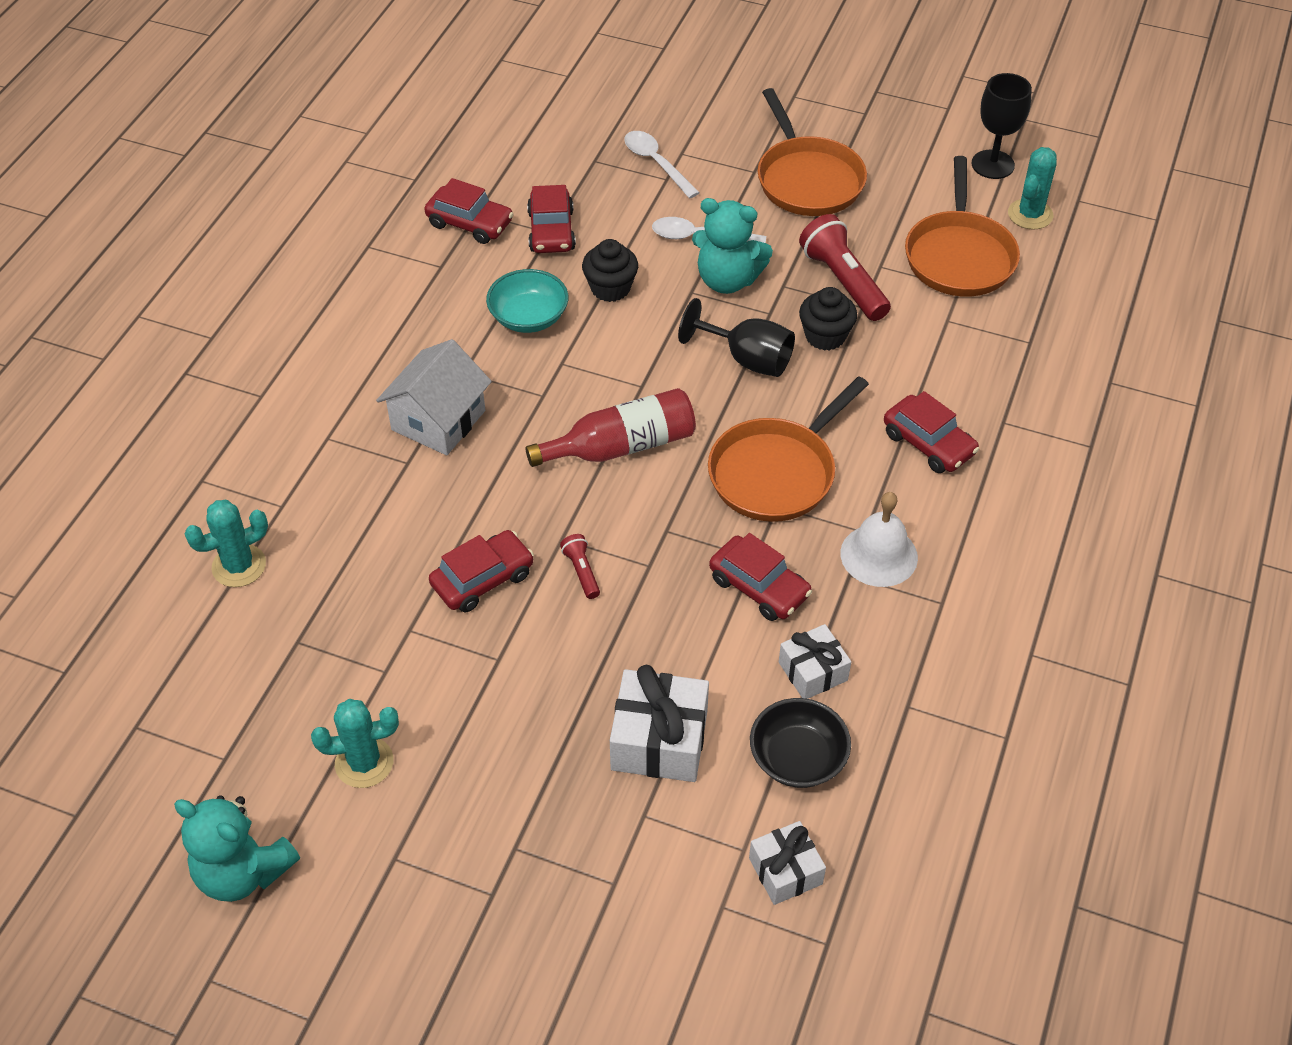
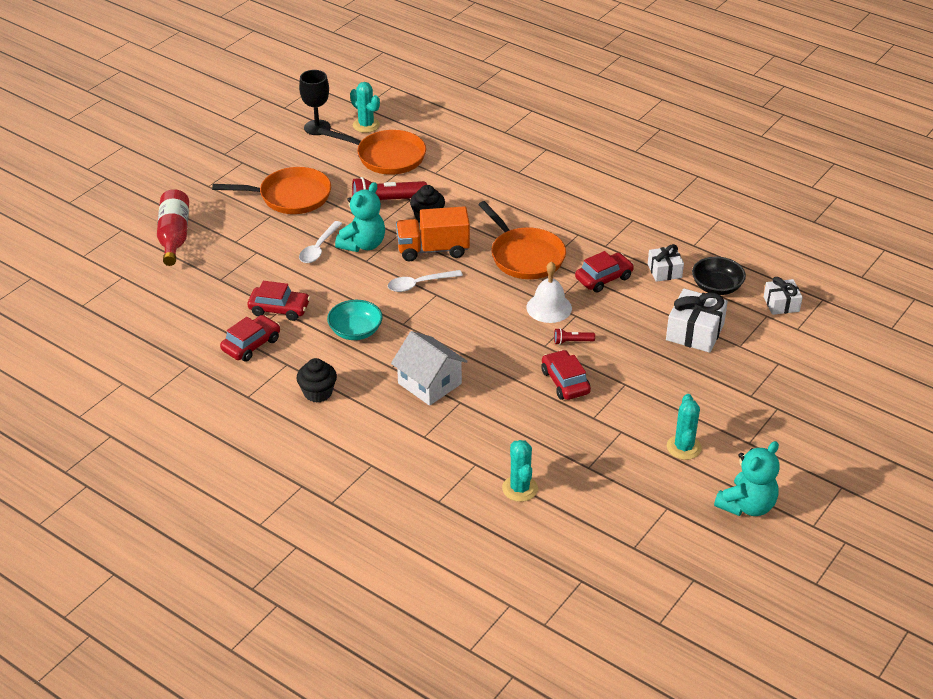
camera: 75 degrees left, 10 degrees down
(610, 288) = (346, 292): black cupcake -> black cupcake (318, 393)
(621, 446) = (482, 310): red bottle -> red bottle (174, 236)
(656, 163) = (239, 253): white spoon -> white spoon (419, 284)
(747, 359) = (433, 250): black goblet -> orange truck
(879, 555) = (595, 233): white bell -> white bell (549, 307)
(928, 443) = (524, 199): red car -> none

